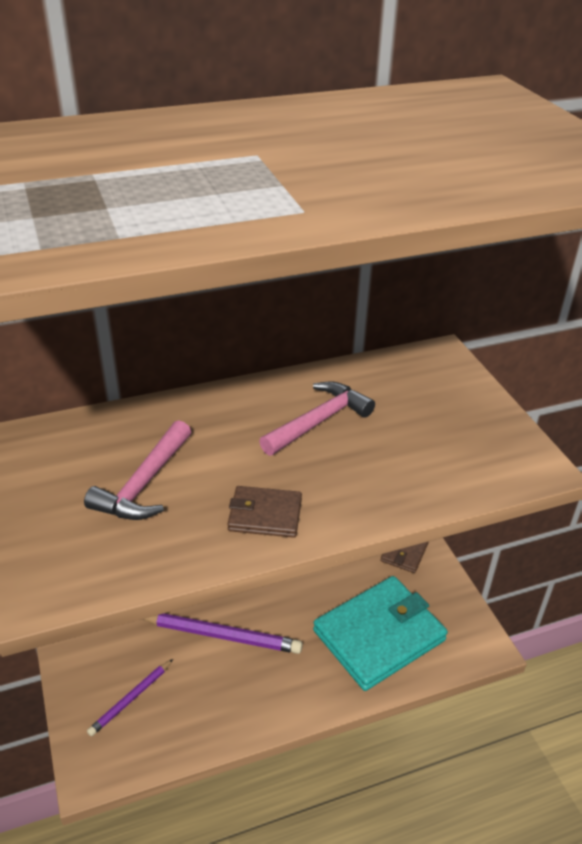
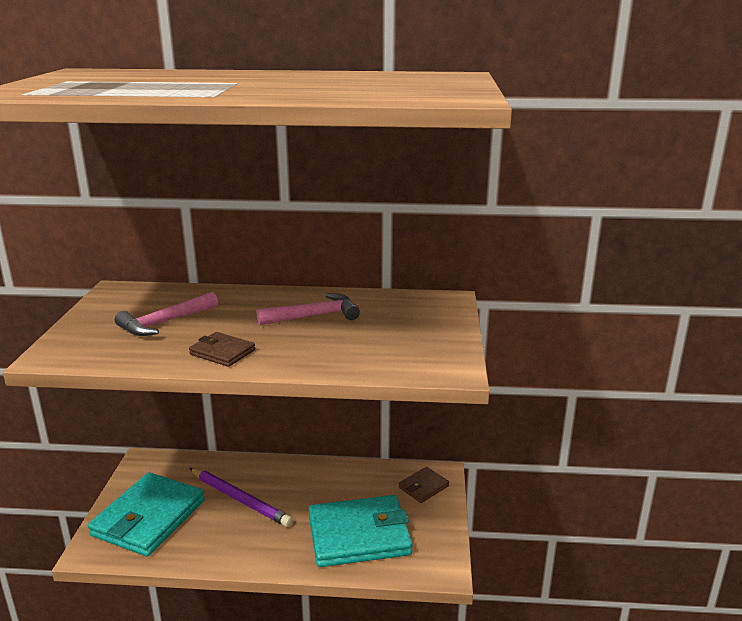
camera: 25 degrees right, 15 degrees down
(131, 699) = (149, 518): purple pencil -> turquoise wallet

